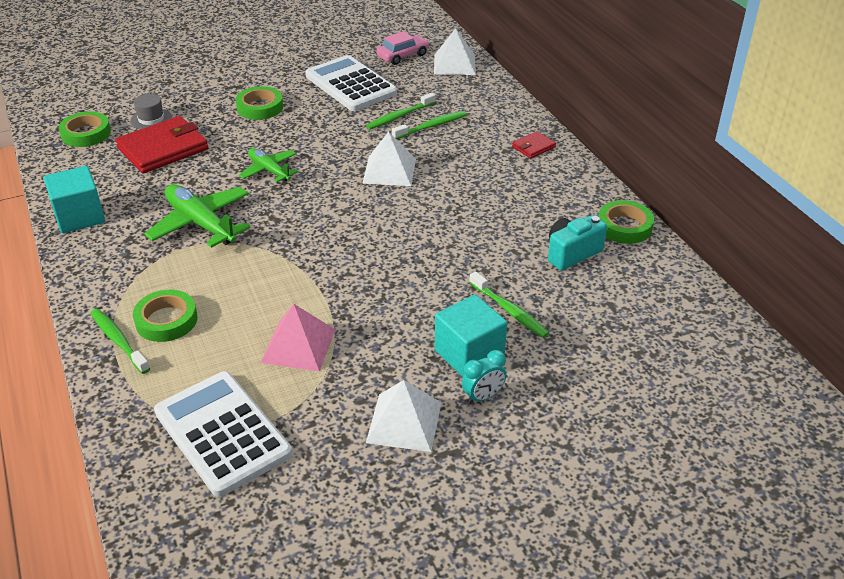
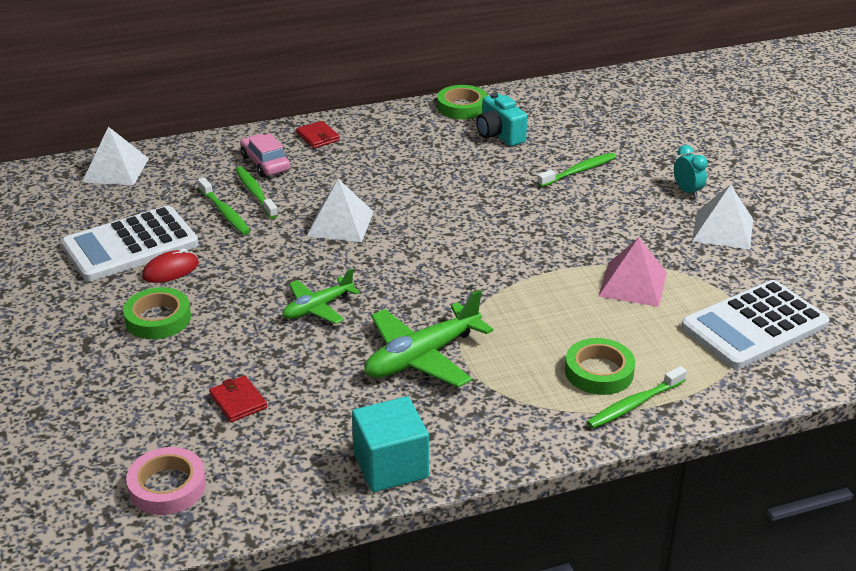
camera: 85 degrees left, 5 degrees down
(86, 133) = (167, 486): green tape -> pink tape
(151, 119) = (150, 420): grey hat -> none
(163, 149) = (238, 401): red wallet -> red wallet, size x0.48
(319, 104) = (171, 270): none -> red mouse
(403, 55) = (72, 204): pink car -> pink car (265, 163)
(469, 354) = (637, 194): turquoise cube -> none

